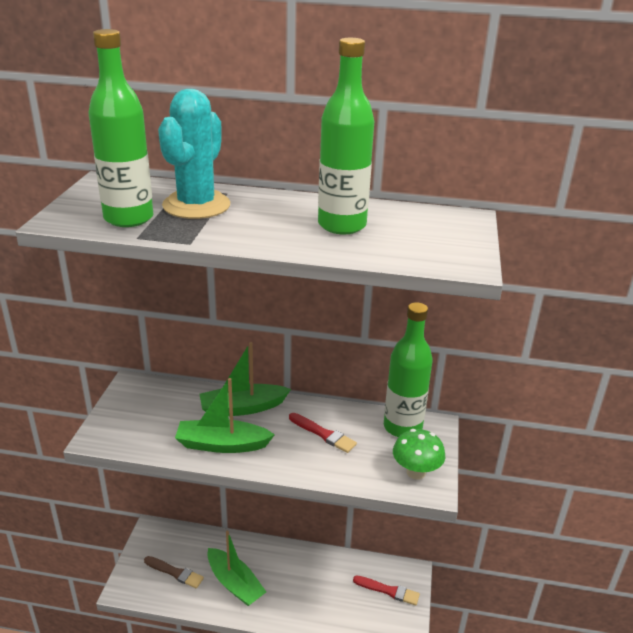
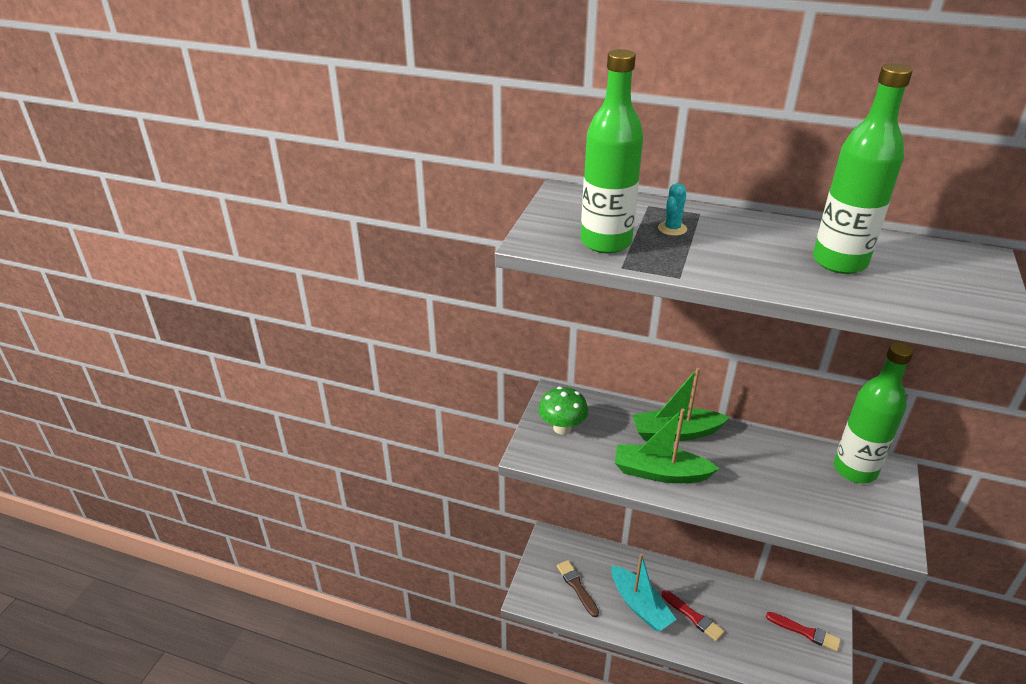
camera: 10 degrees right, 5 degrees up
(175, 572) = (577, 587): brown brush -> brown brush turned 150 degrees counterclockwise
(196, 205) = (672, 229): turquoise cactus -> turquoise cactus, size x0.40
(235, 583) = (640, 605): green boat -> turquoise boat
(323, 434) = (767, 470): red brush -> red brush (693, 617)
(416, 472) = (876, 524): green mushroom -> green mushroom (562, 428)

